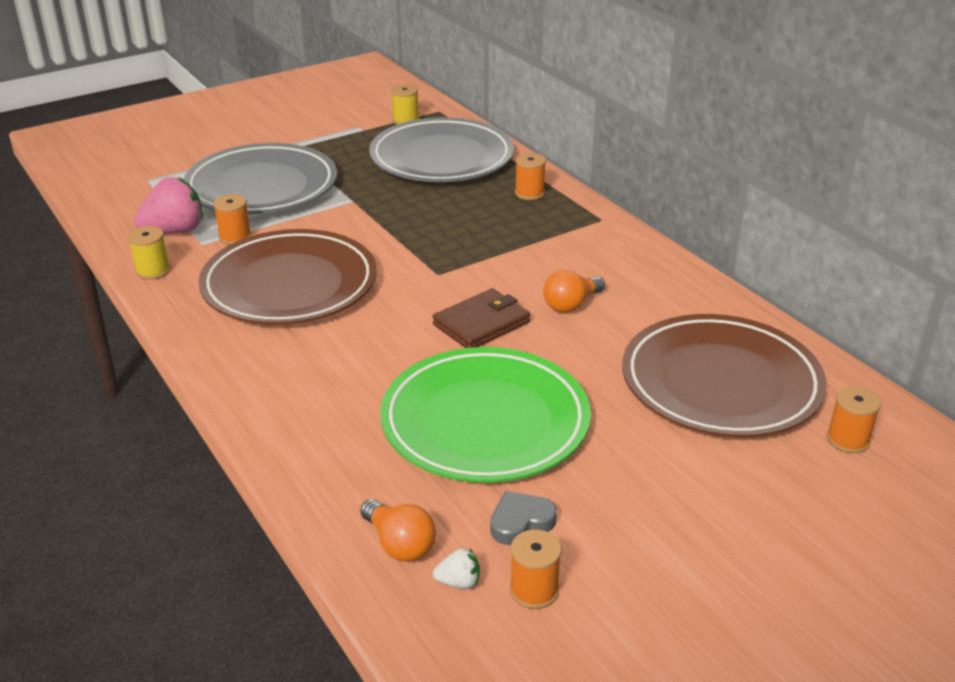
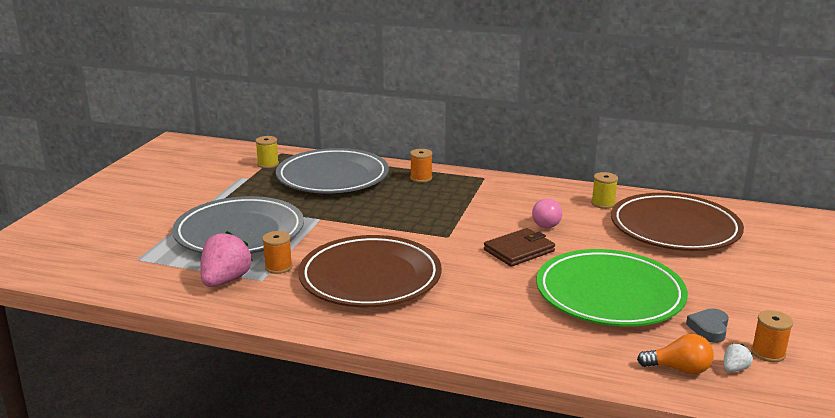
camera: 40 degrees left, 10 degrees down
(153, 271) = (257, 309): yellow spool -> yellow spool (603, 203)
(481, 323) = (519, 250): brown wallet -> brown wallet turned 45 degrees clockwise
(571, 305) = (546, 223): orange light bulb -> pink light bulb
(848, 440) = (761, 228): orange spool -> none

